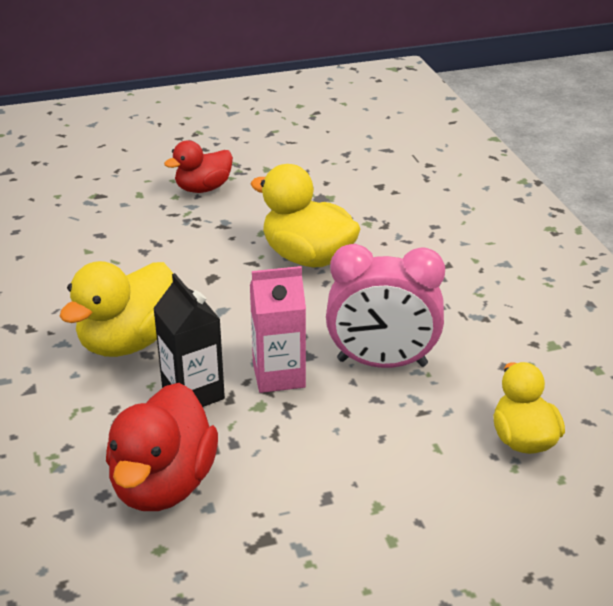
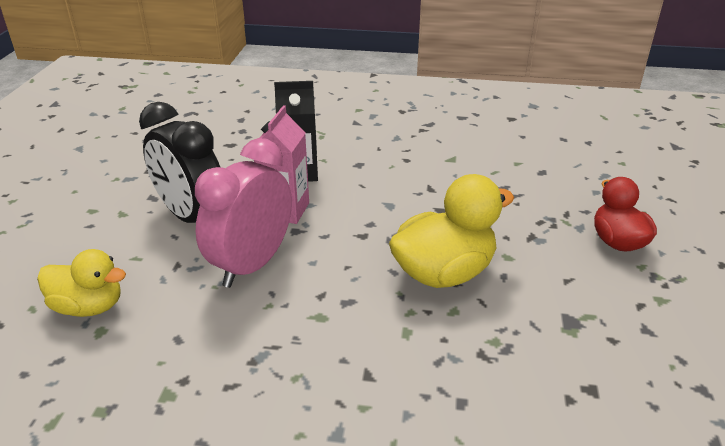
camera: 115 degrees right, 0 degrees up
(128, 342) = (378, 160): yellow duck -> none
(163, 484) = (229, 148): red duck -> none
(341, 440) = (192, 217): none -> black clock

